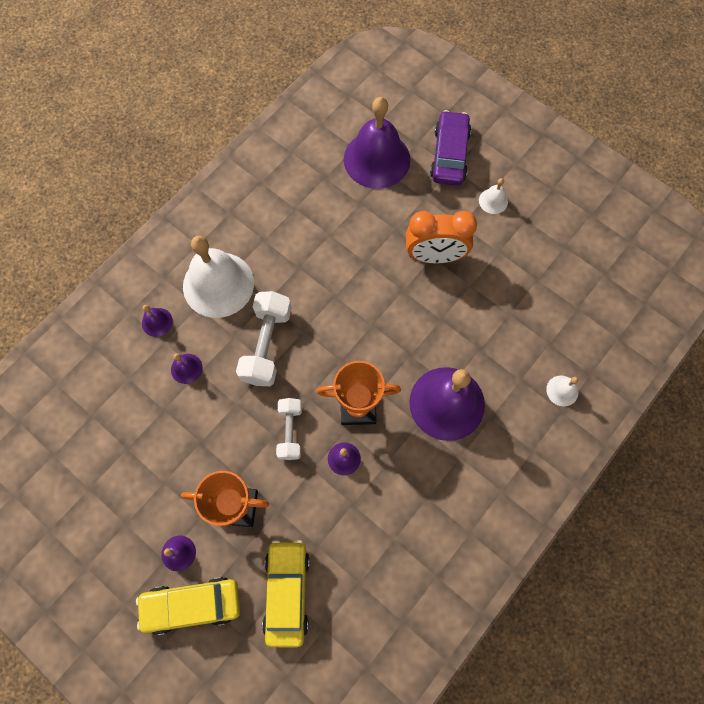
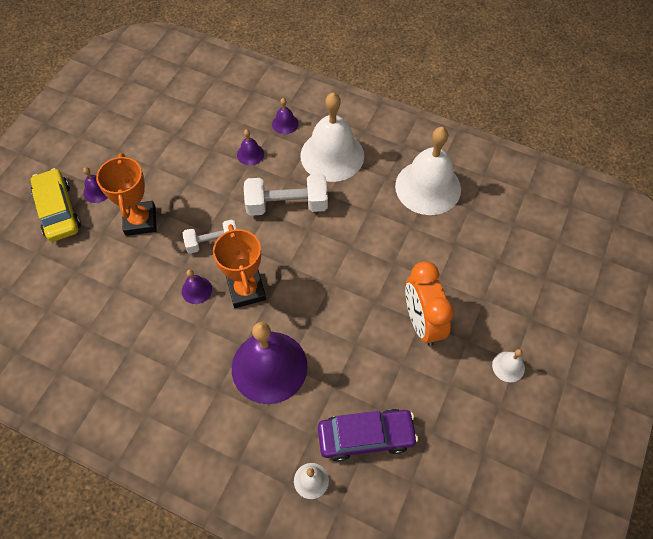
camera: 75 degrees right, 10 degrees down
(287, 592) = (74, 275): yellow car -> none
(289, 206) = (428, 187): none -> white bell
(377, 159) = (509, 246): purple bell -> none
(449, 155) = (545, 312): purple car -> purple car (366, 437)

